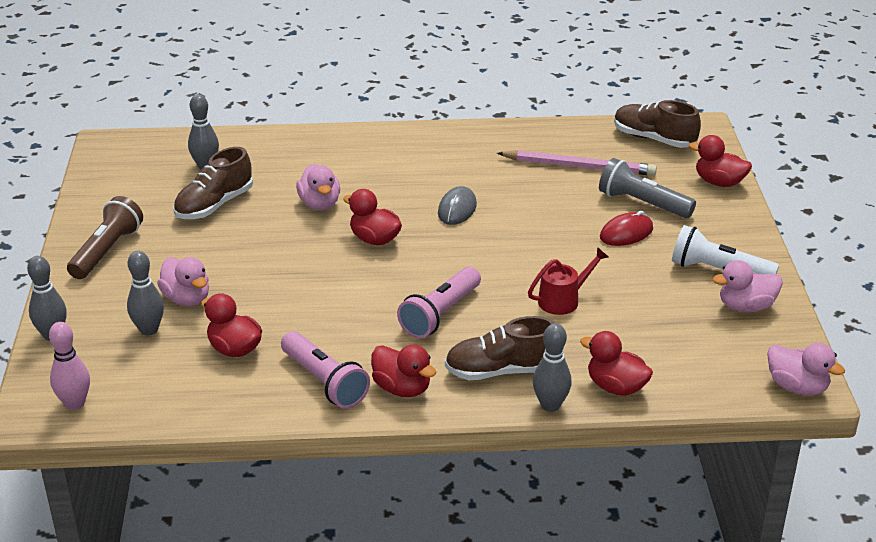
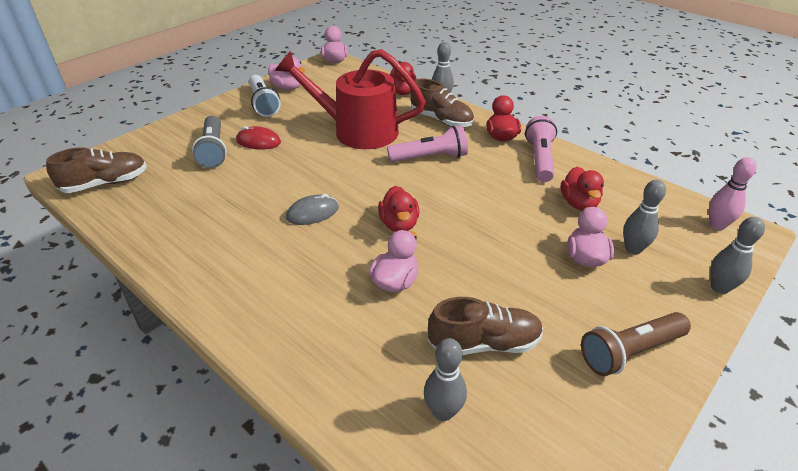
camera: 135 degrees left, 5 degrees up
(563, 300) = (356, 131): red watering can -> red watering can, size x2.25
(579, 166) = (186, 194): pink pencil -> none
(654, 139) = (105, 183): brown shoe -> brown shoe turned 105 degrees counterclockwise
(719, 182) = (152, 138): red duck -> none

